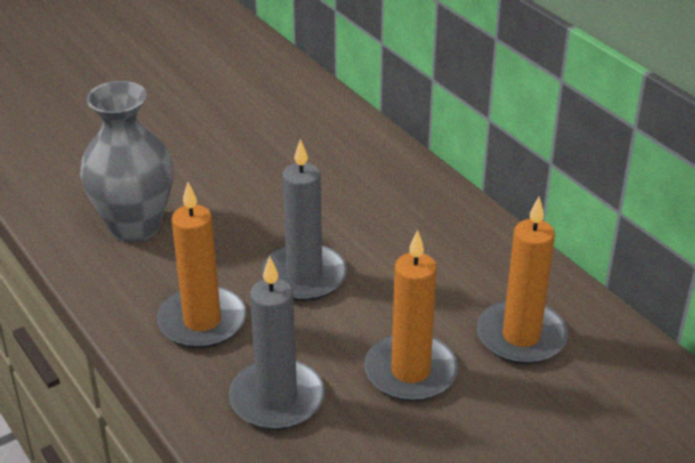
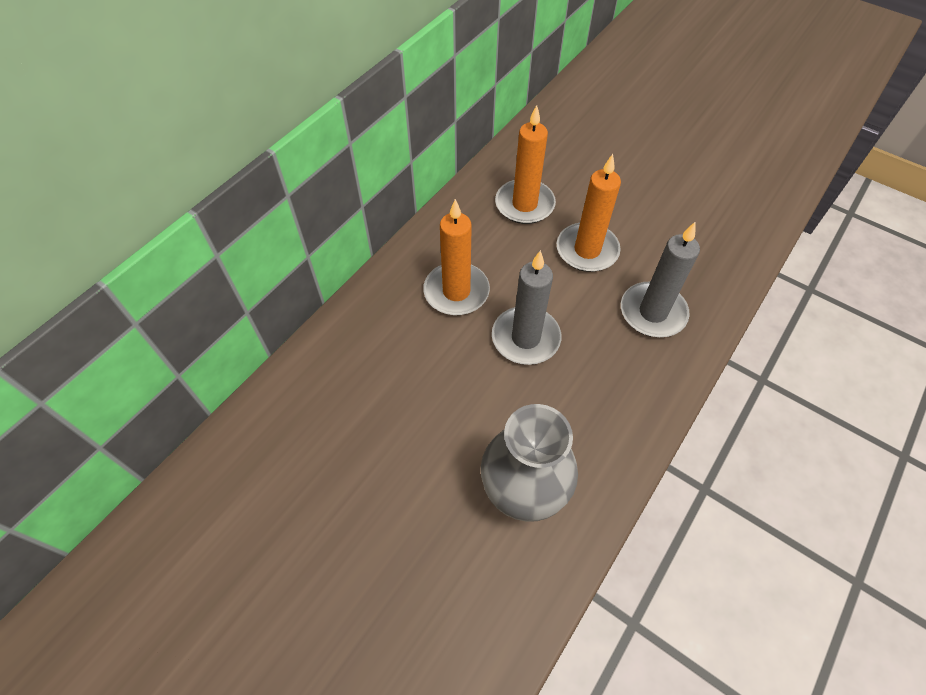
camera: 110 degrees left, 20 degrees up
(202, 321) = (609, 387): orange candle -> orange candle (456, 291)

